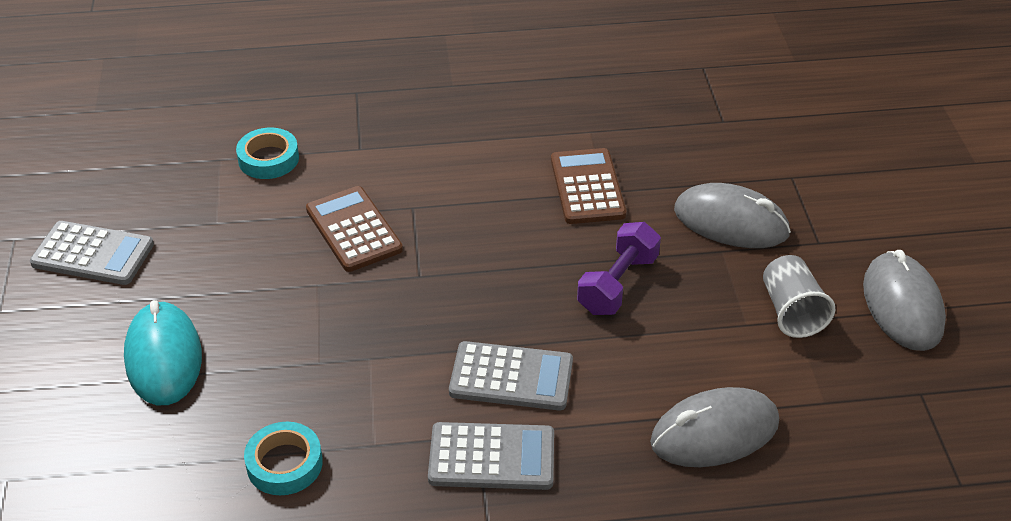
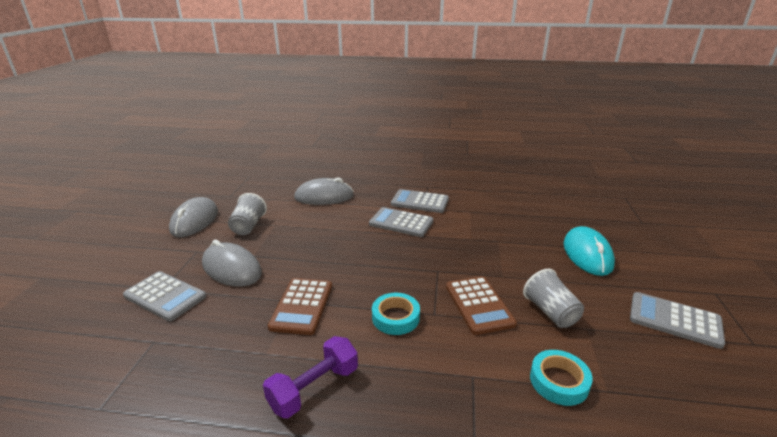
camera: 165 degrees left, 15 degrees down
(257, 236) = (550, 312): none -> grey cup
(284, 464) = (511, 211): turquoise tape -> turquoise tape (395, 317)
(618, 284) = (324, 249): purple dumbbell -> purple dumbbell (314, 388)
(774, 168) = (165, 296): none -> grey calculator

